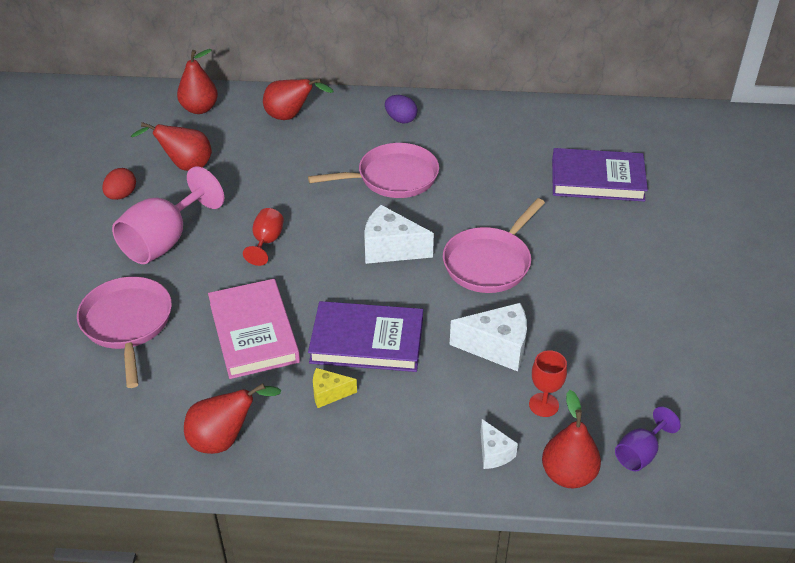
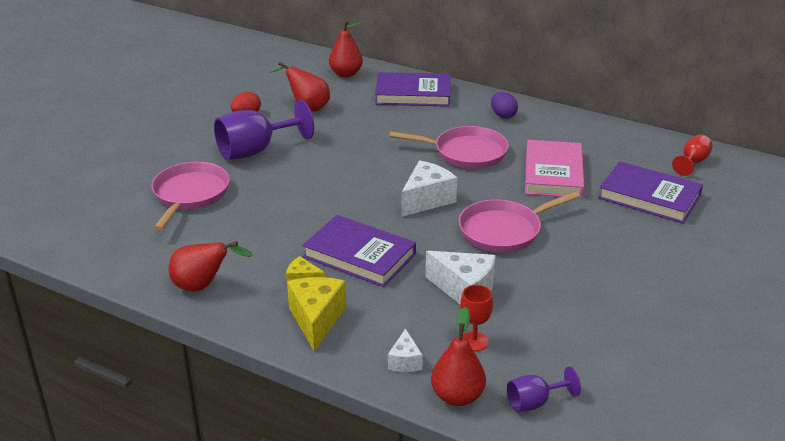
camera: 25 degrees right, 10 degrees down
(164, 241) = (255, 151): pink goblet -> purple goblet
(254, 332) = (276, 225): pink book -> pink book (553, 173)
(266, 242) = (331, 170): red goblet -> red goblet (692, 162)
(291, 117) = (413, 94): red pear -> purple book
(374, 437) = (316, 320): none -> yellow cheese
(390, 249) = (426, 200): white cheese -> white cheese turned 90 degrees clockwise

